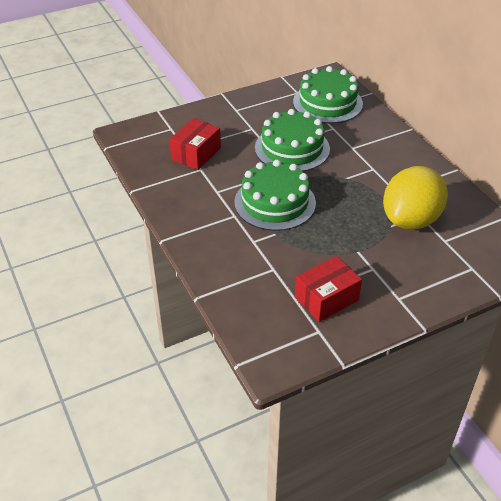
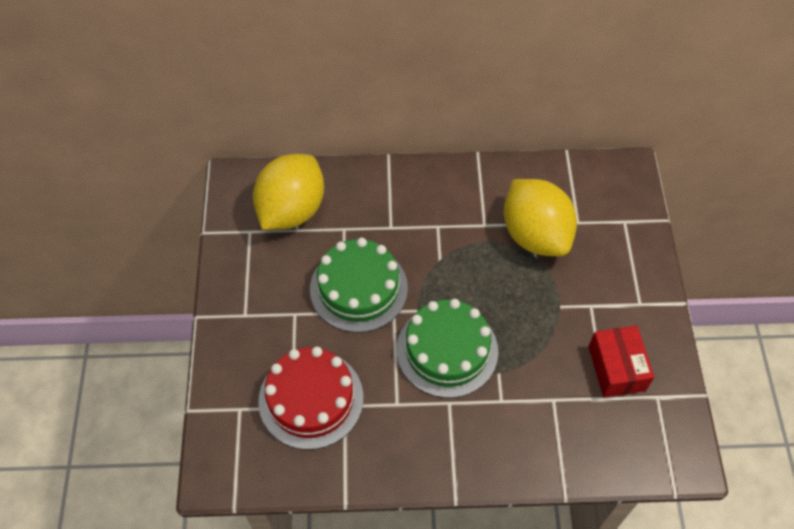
camera: 65 degrees left, 15 degrees up
(196, 154) = (311, 399): red box -> red cake
(327, 103) = (291, 210): green cake -> yellow lemon

